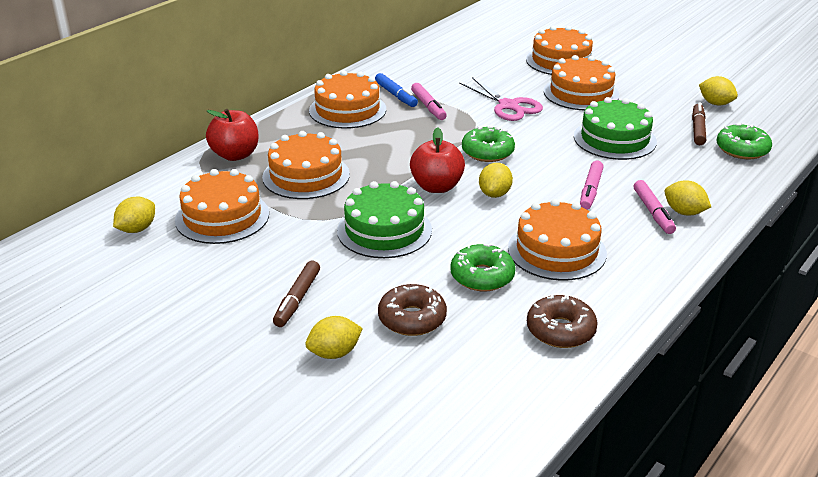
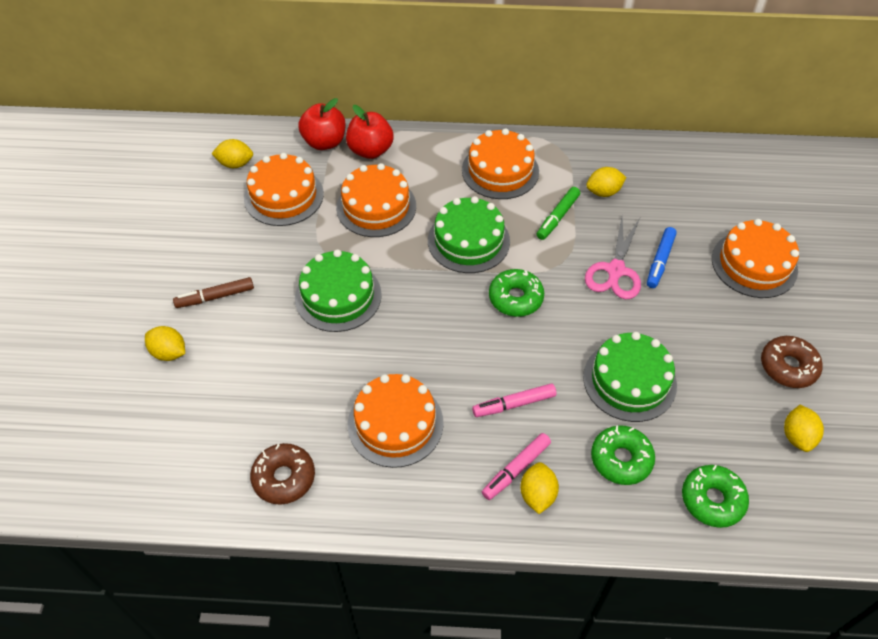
camera: 55 degrees right, 20 degrees up
(396, 95) = (556, 185): blue marker -> blue marker (660, 261)
(403, 149) = (468, 241): none -> green cake
(412, 319) = (236, 375): brown donut -> brown donut (788, 367)
(428, 106) = (557, 217): pink marker -> green marker
(436, 187) = (428, 294): red apple -> red apple (324, 142)
(482, 276) = (321, 390): green donut -> green donut (621, 459)
(494, 194) = (449, 338): yellow lemon -> yellow lemon (603, 192)
(581, 93) = (699, 312): orange cake -> none
(698, 129) = (719, 443): brown marker -> none

